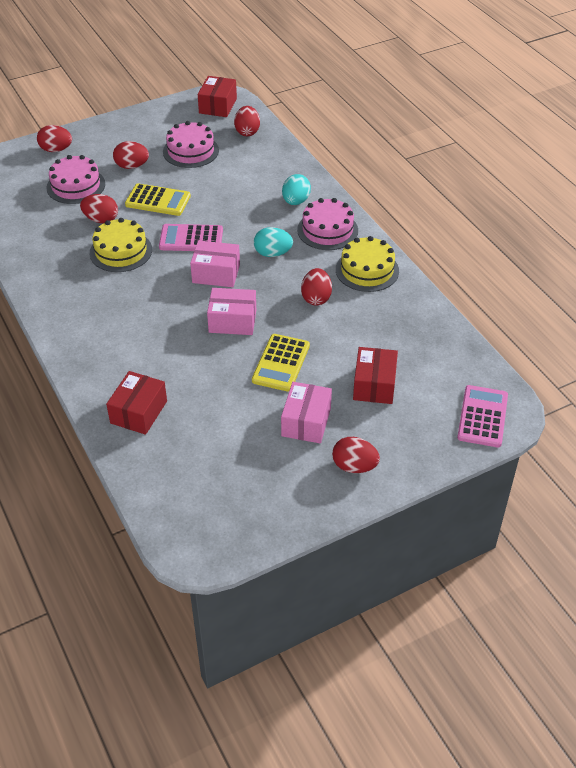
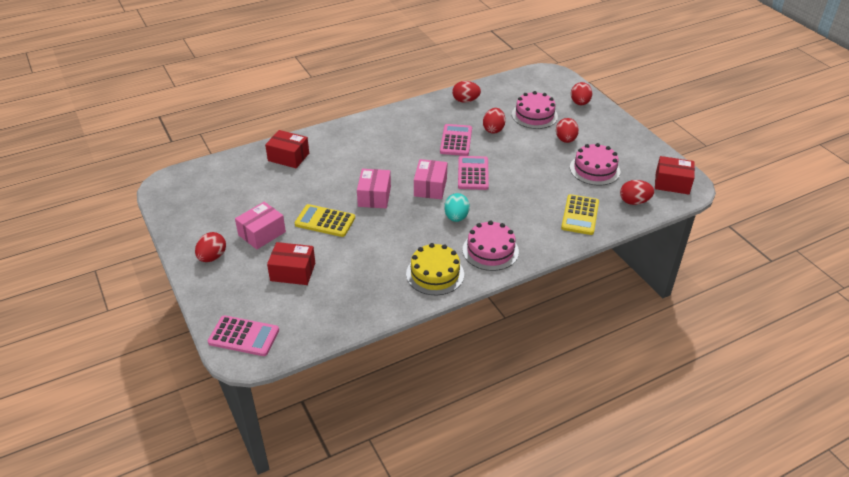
camera: 90 degrees right, 5 degrees down
(121, 251) = (456, 140): yellow cake -> pink calculator
(158, 200) = (521, 155): yellow calculator -> yellow calculator (580, 215)
(296, 201) = (530, 231): turquoise egg -> none
(306, 422) = (262, 233): pink box -> pink box turned 60 degrees counterclockwise
(316, 298) = (399, 241): red egg -> red egg (465, 101)

